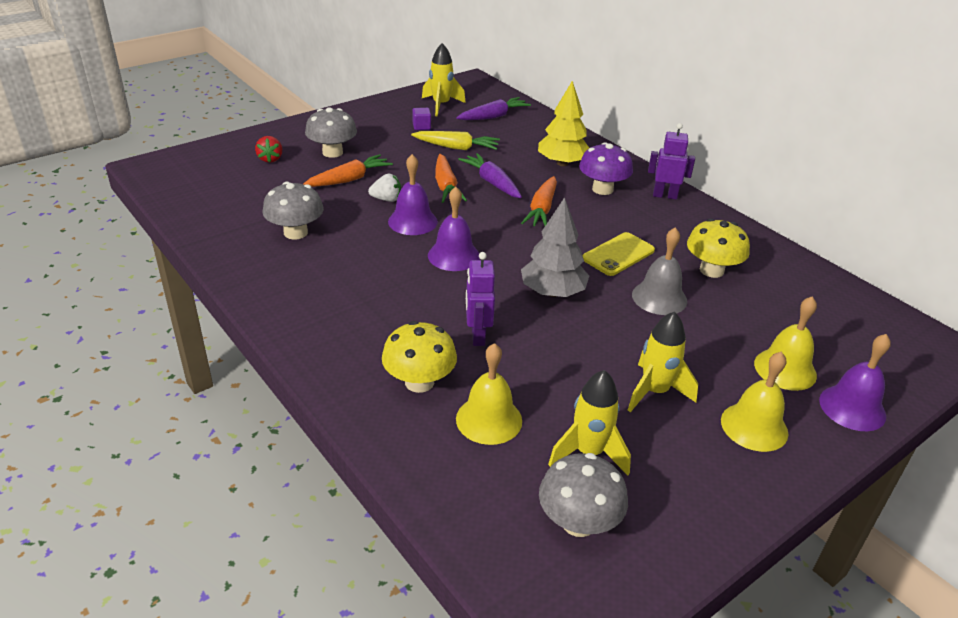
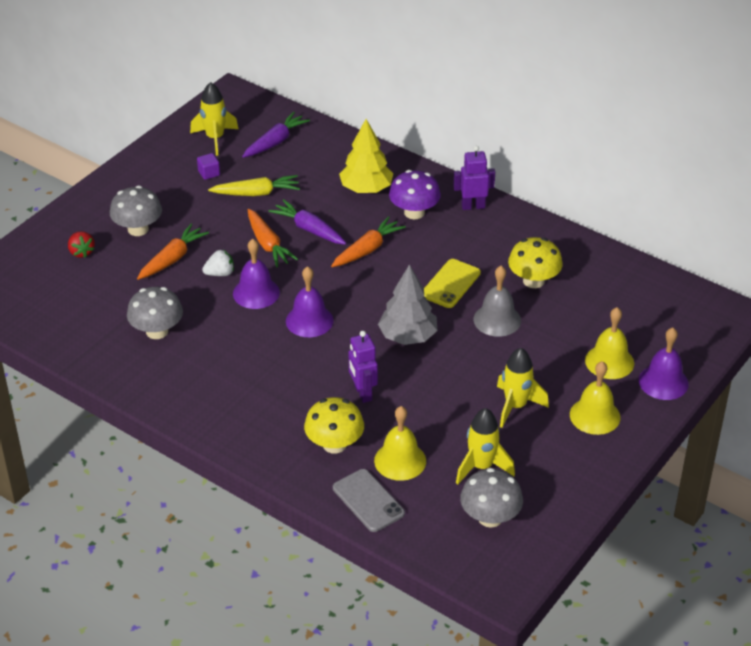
camera: 15 degrees left, 5 degrees up
(428, 458) = (368, 501): none -> grey phone
(542, 209) = (367, 250): orange carrot -> orange carrot turned 135 degrees counterclockwise

